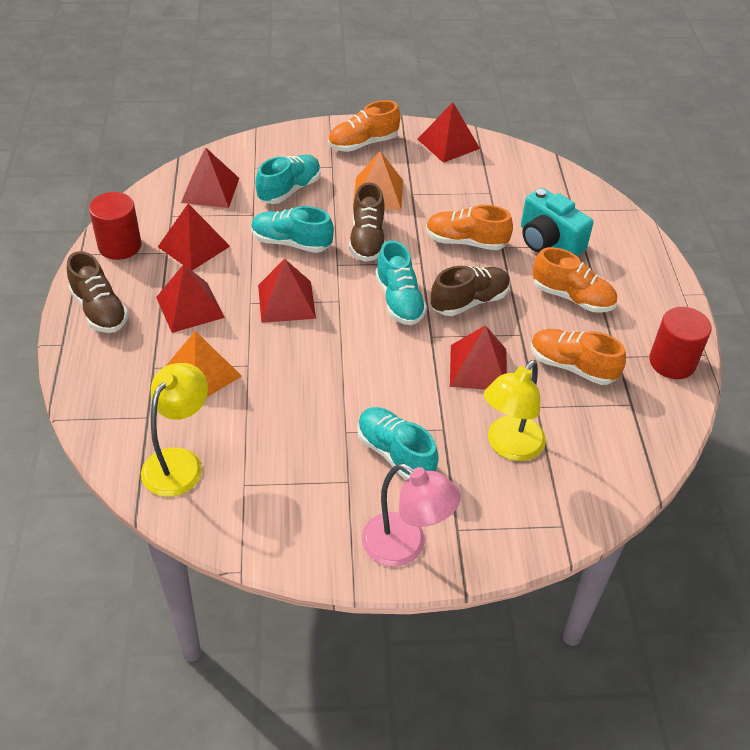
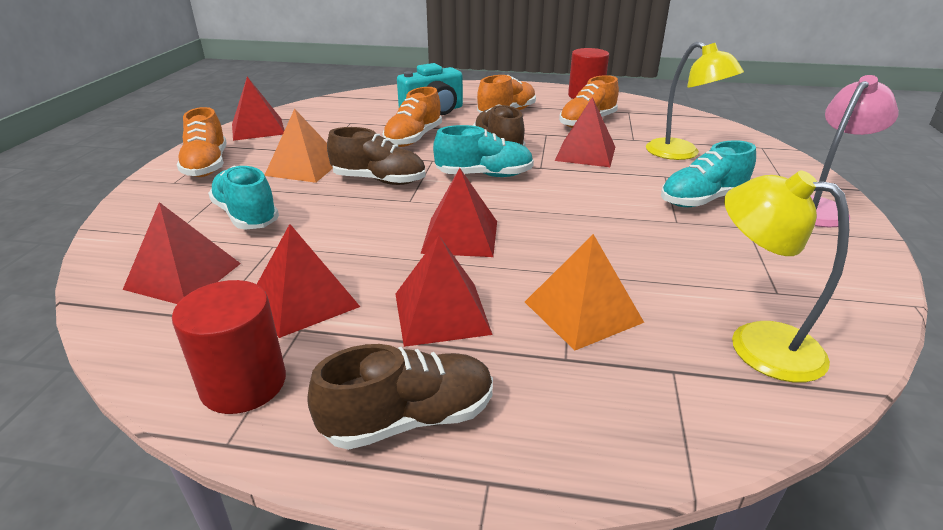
camera: 75 degrees left, 15 degrees down
(291, 243) = (352, 224): turquoise shoe -> none

